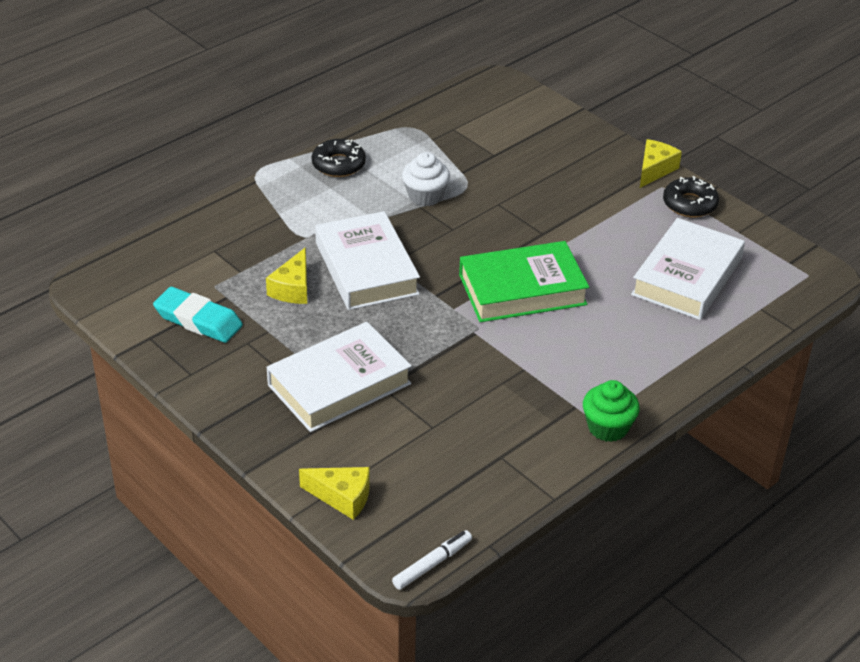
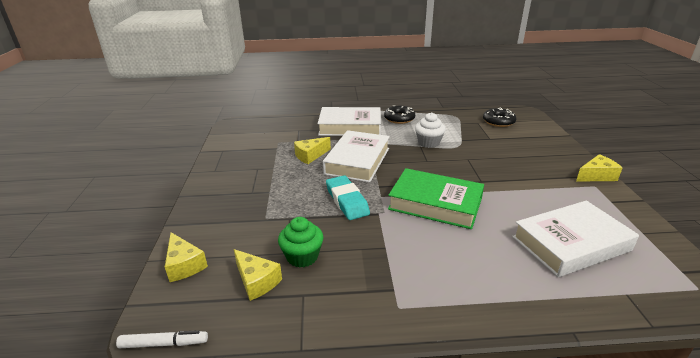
camera: 40 degrees right, 10 degrees down
(198, 320) = (251, 152): turquoise eraser -> turquoise eraser (347, 201)
(339, 384) = (270, 205): white book -> white book (350, 127)
(441, 470) = (256, 281): none -> yellow cheese
(608, 427) = (402, 318): green cupcake -> green cupcake (302, 256)
(689, 204) = (610, 202): black donut -> black donut (498, 121)

